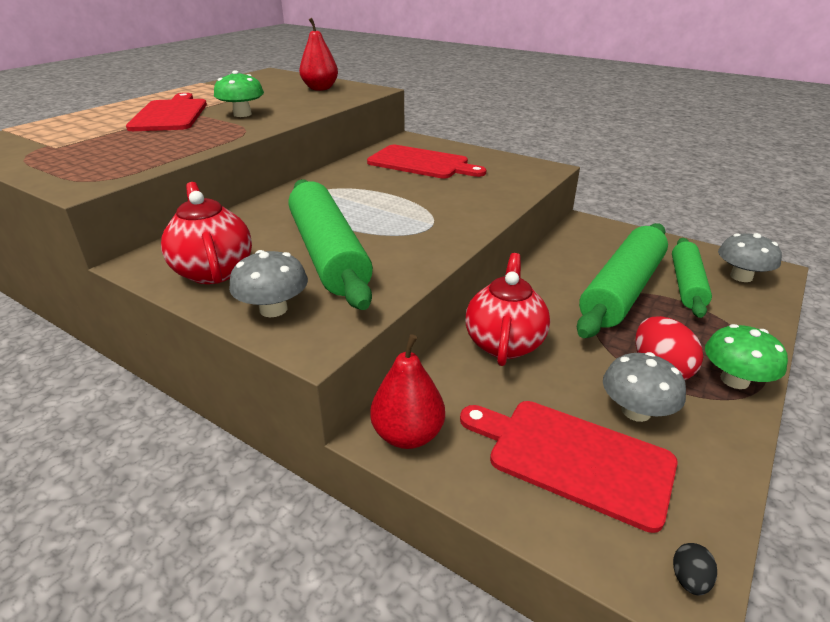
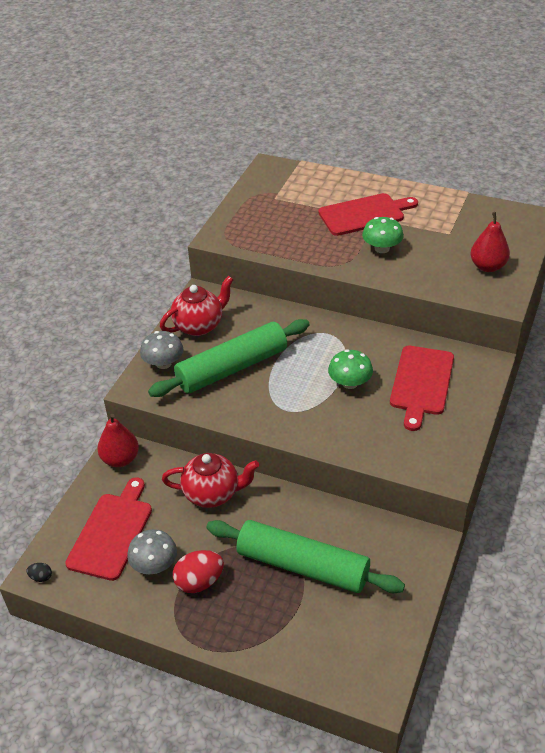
camera: 80 degrees right, 10 degrees up
(687, 284) = (327, 615): green rolling pin -> none
(734, 380) = (195, 626): green mushroom -> green mushroom (350, 383)
(741, 276) = (355, 663): grey mushroom -> none

